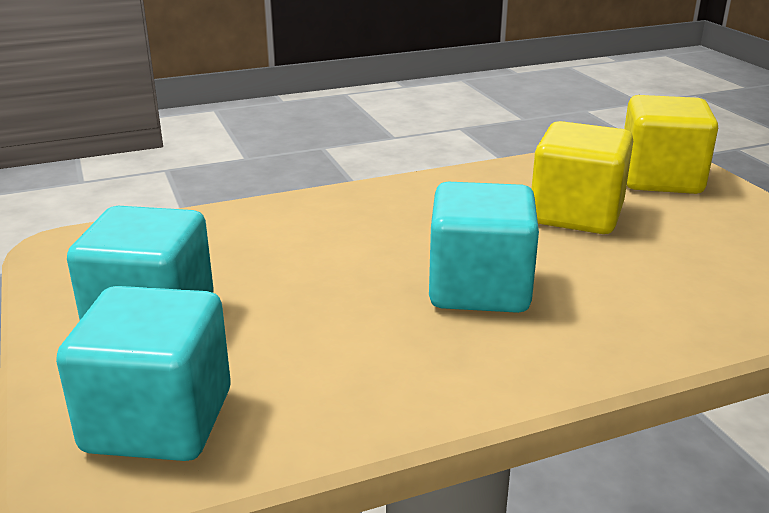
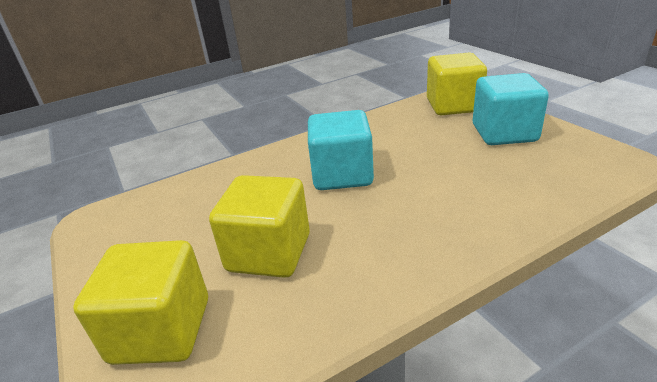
camera: 175 degrees right, 5 degrees up
(158, 420) = (453, 105): turquoise cube -> yellow cube

